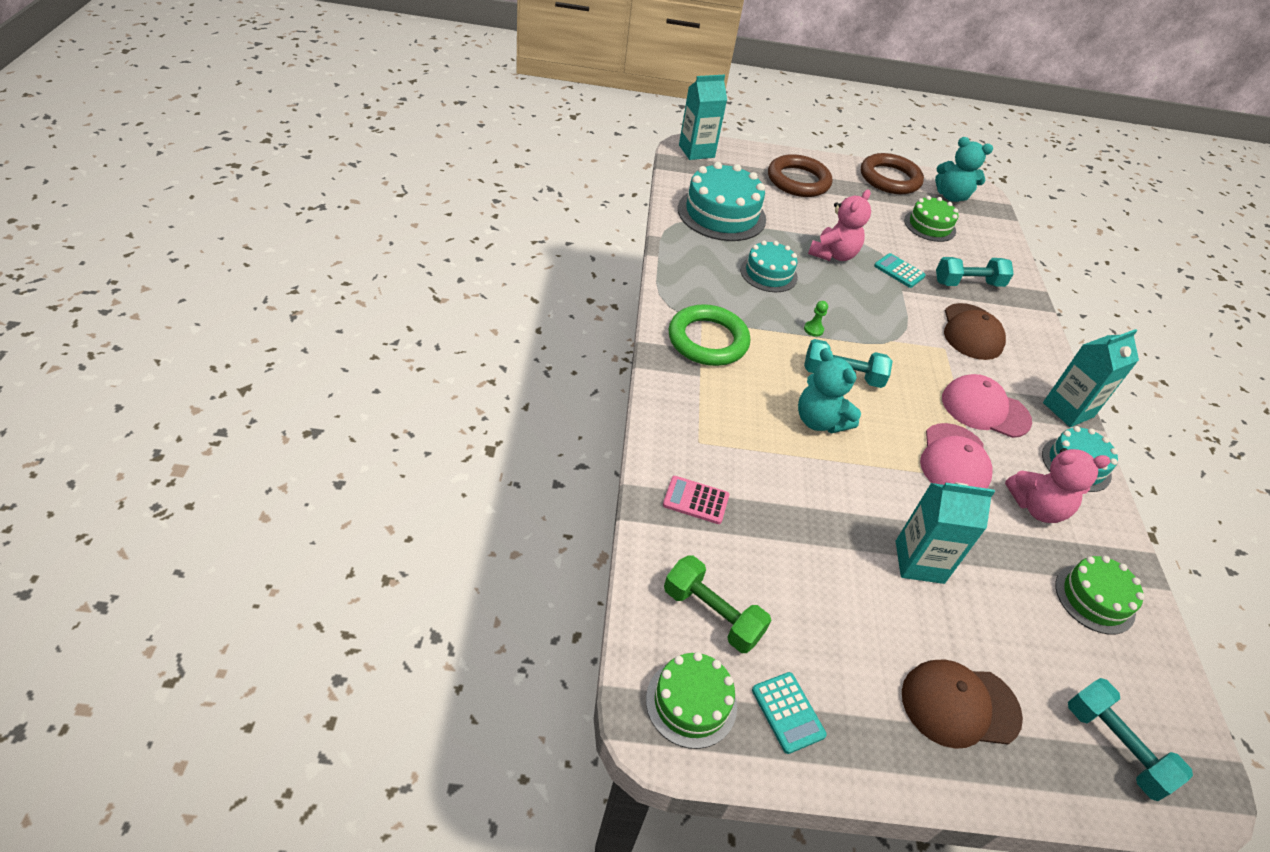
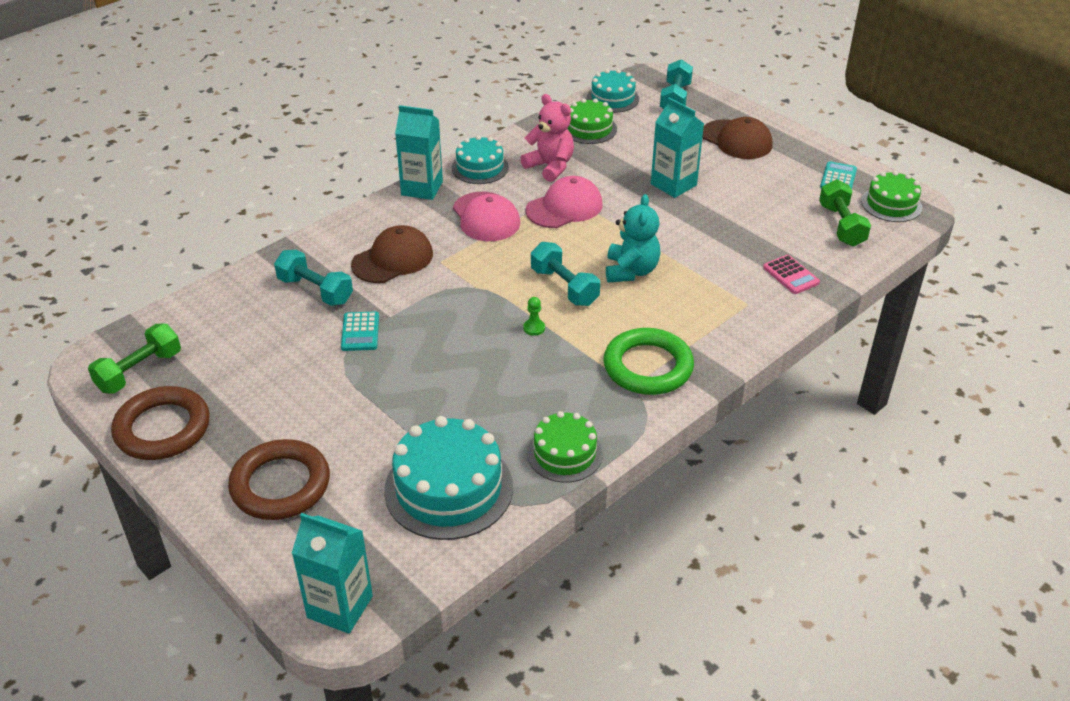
camera: 130 degrees left, 5 degrees down
(768, 273) = (498, 395): turquoise cake -> turquoise cake (612, 98)
(833, 255) = (398, 379): pink teddy bear -> none
(929, 226) = (236, 355): green cake -> green cake (564, 453)
(951, 196) = (139, 371): turquoise teddy bear -> green dumbbell

